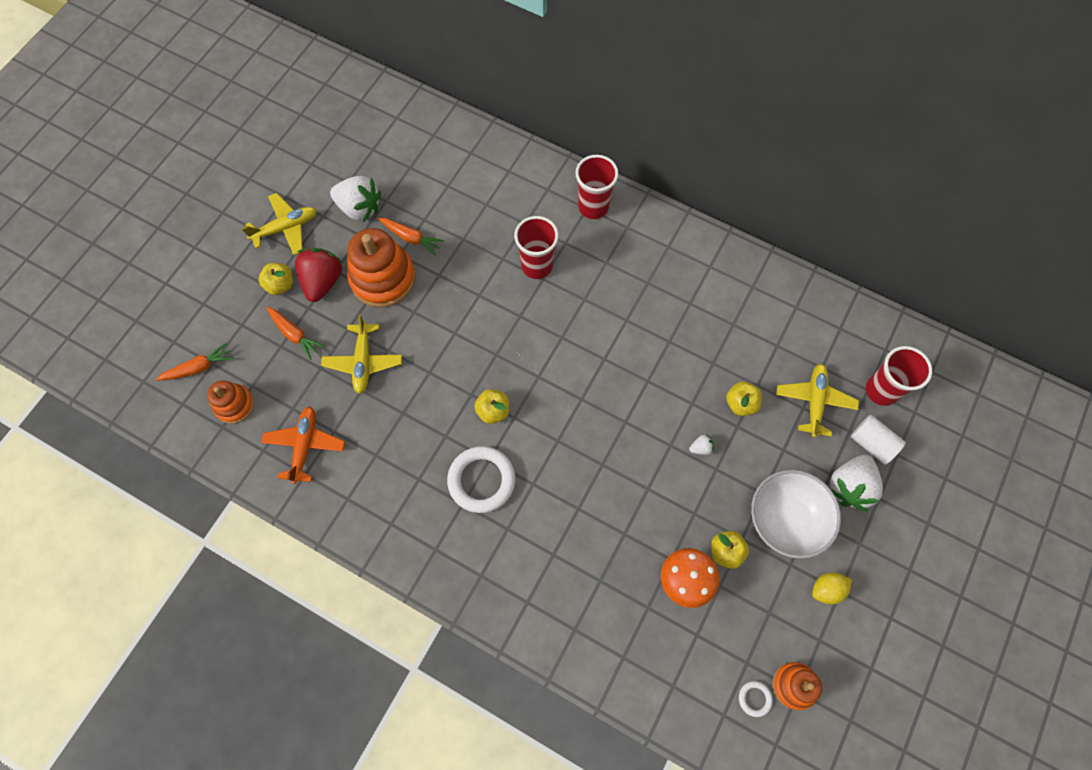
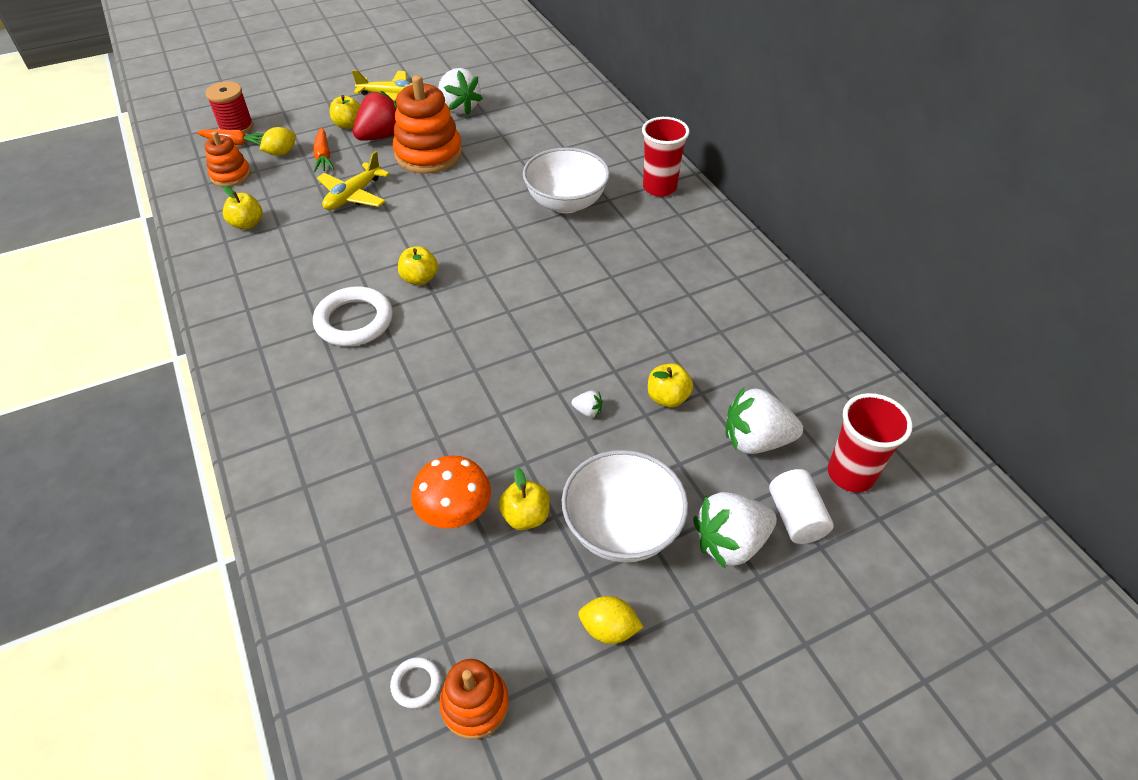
camera: 35 degrees right, 20 degrees down
(179, 348) = (236, 127): none -> red spool
(253, 353) = (281, 153): none -> yellow lemon
(305, 446) = (247, 224): orange plane -> yellow apple
(411, 238) = (479, 141): orange carrot -> none
(537, 266) = (566, 203): red cup -> white bowl
(814, 401) = (755, 440): yellow plane -> white strawberry

